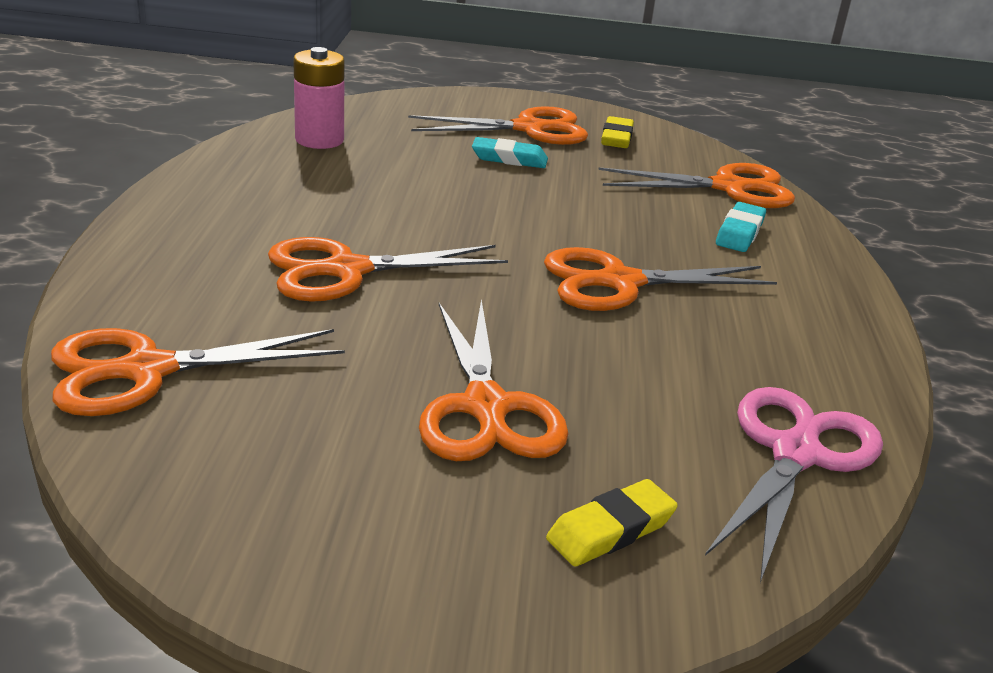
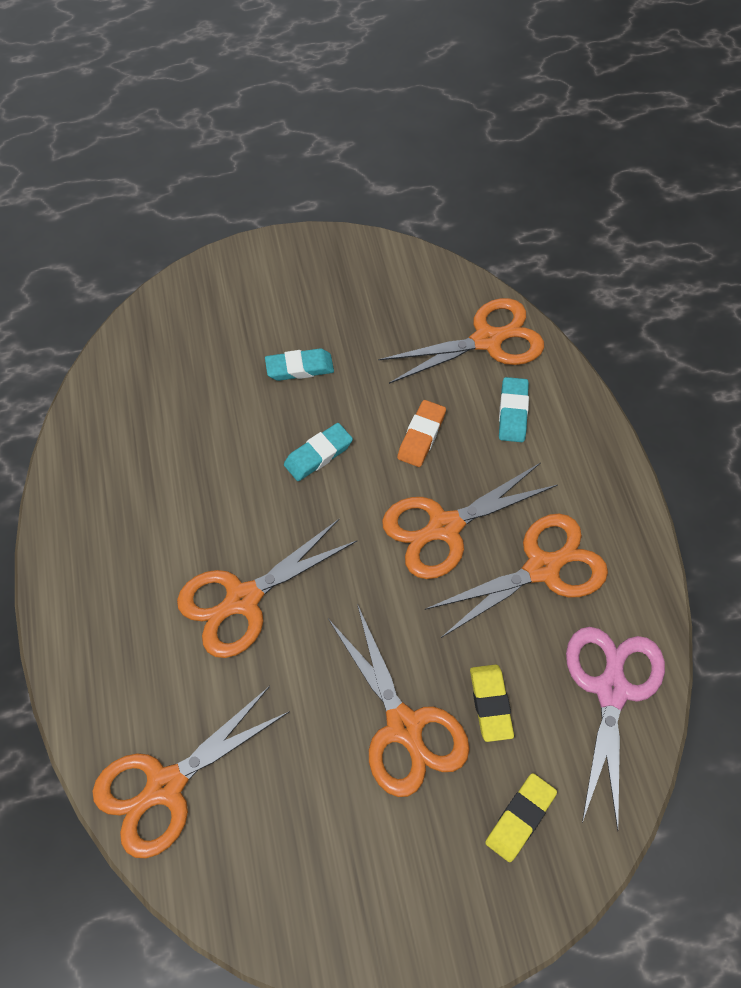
camera: 15 degrees left, 30 degrees up
(319, 140) = (132, 404): pink battery -> none
(497, 207) = (318, 454): none -> turquoise eraser
(529, 129) = (297, 305): orange scissors -> orange scissors (542, 568)
(616, 138) = (375, 290): yellow eraser -> yellow eraser (490, 704)
(622, 223) = (421, 436): none -> orange eraser

